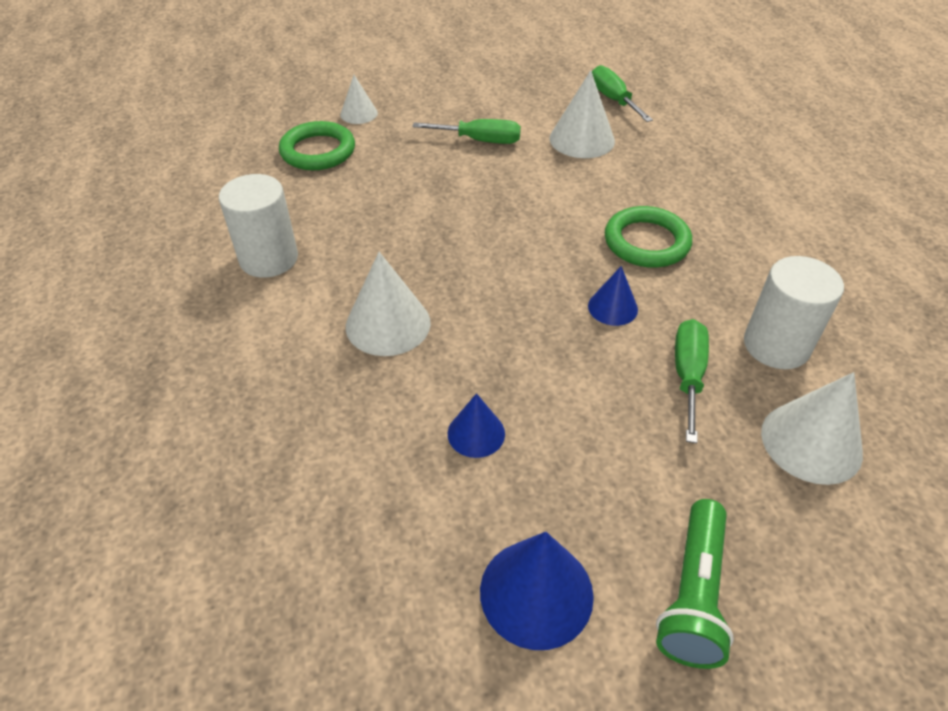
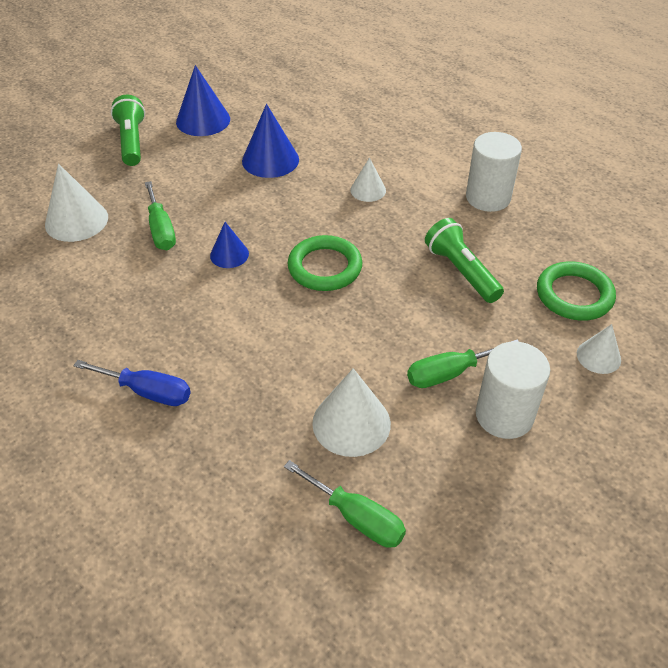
camera: 150 degrees right, 0 degrees up
(387, 201) = (461, 271): none -> green flashlight
(388, 324) = (368, 190): white cone -> white cone, size x0.60
(476, 433) = (270, 160): blue cone -> blue cone, size x1.67
(646, 242) = (227, 319): green ring -> green ring (325, 267)
(745, 211) = (147, 392): none -> blue screwdriver
(776, 345) = (103, 271): white cylinder -> white cylinder (504, 415)

